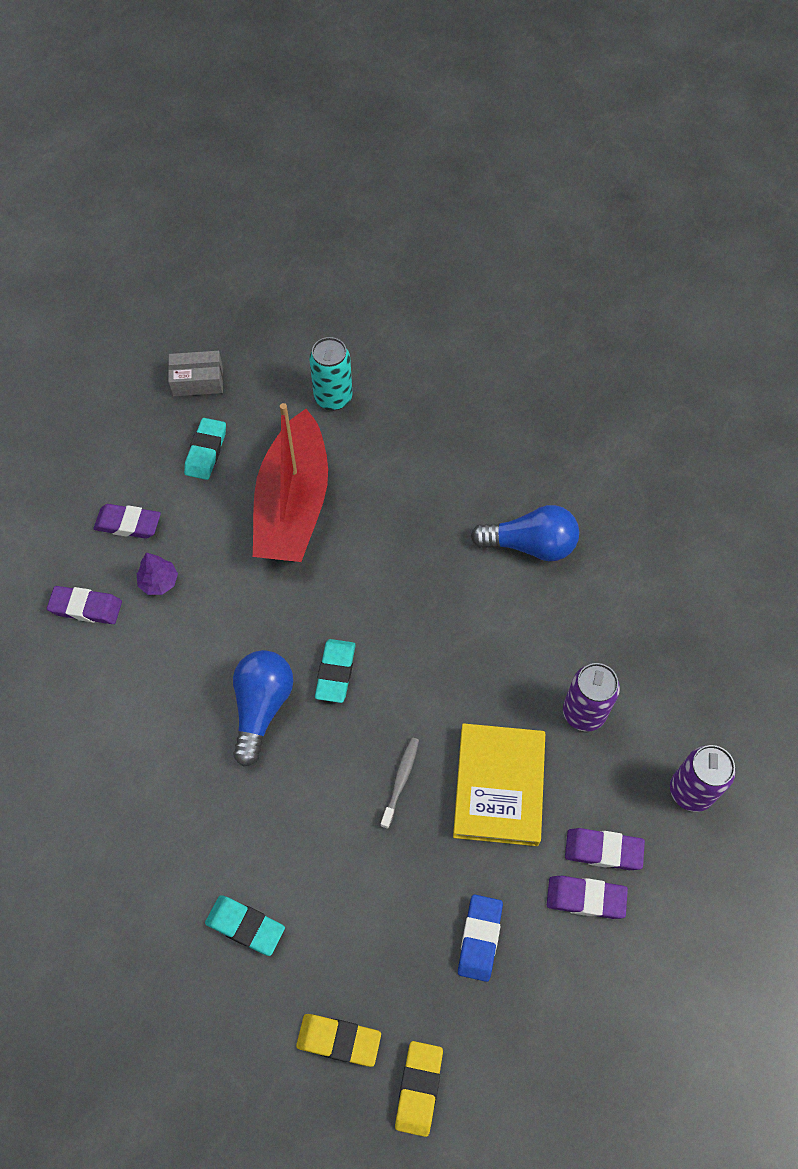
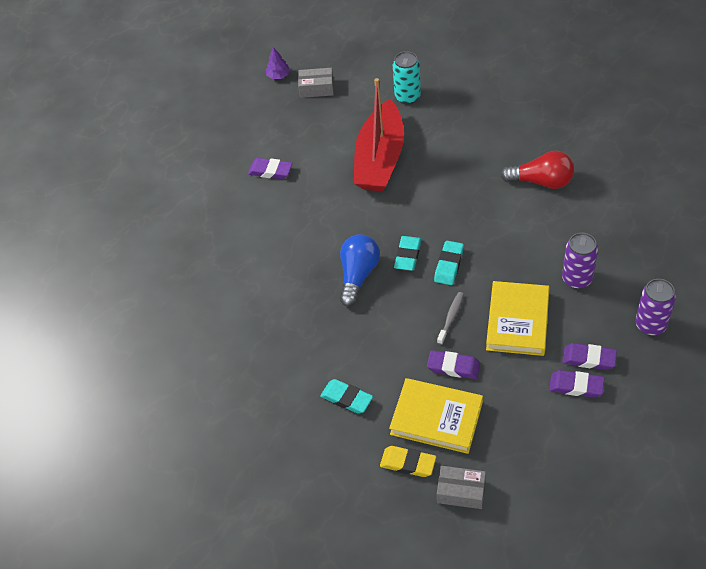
camera: 10 degrees right, 10 degrees down
(86, 607) = (243, 218): purple eraser -> purple eraser (453, 367)
(159, 582) = (290, 204): purple tree -> purple tree (278, 76)
(206, 451) = (322, 129): turquoise eraser -> turquoise eraser (449, 265)
(381, 958) = (436, 418): none -> yellow book
(419, 1088) = (461, 491): yellow eraser -> grey box
(480, 938) = (503, 408): blue eraser -> none
(530, 545) = (541, 181): blue light bulb -> red light bulb

